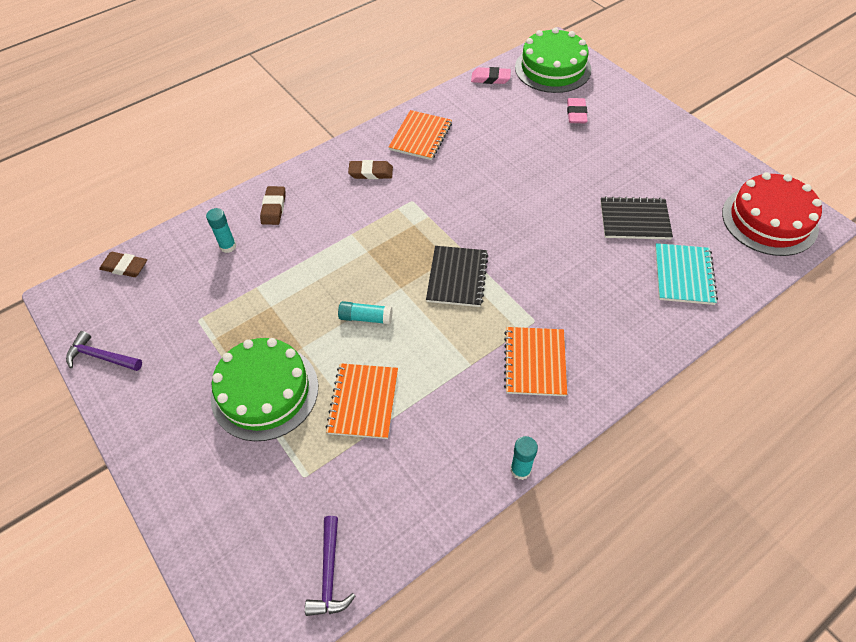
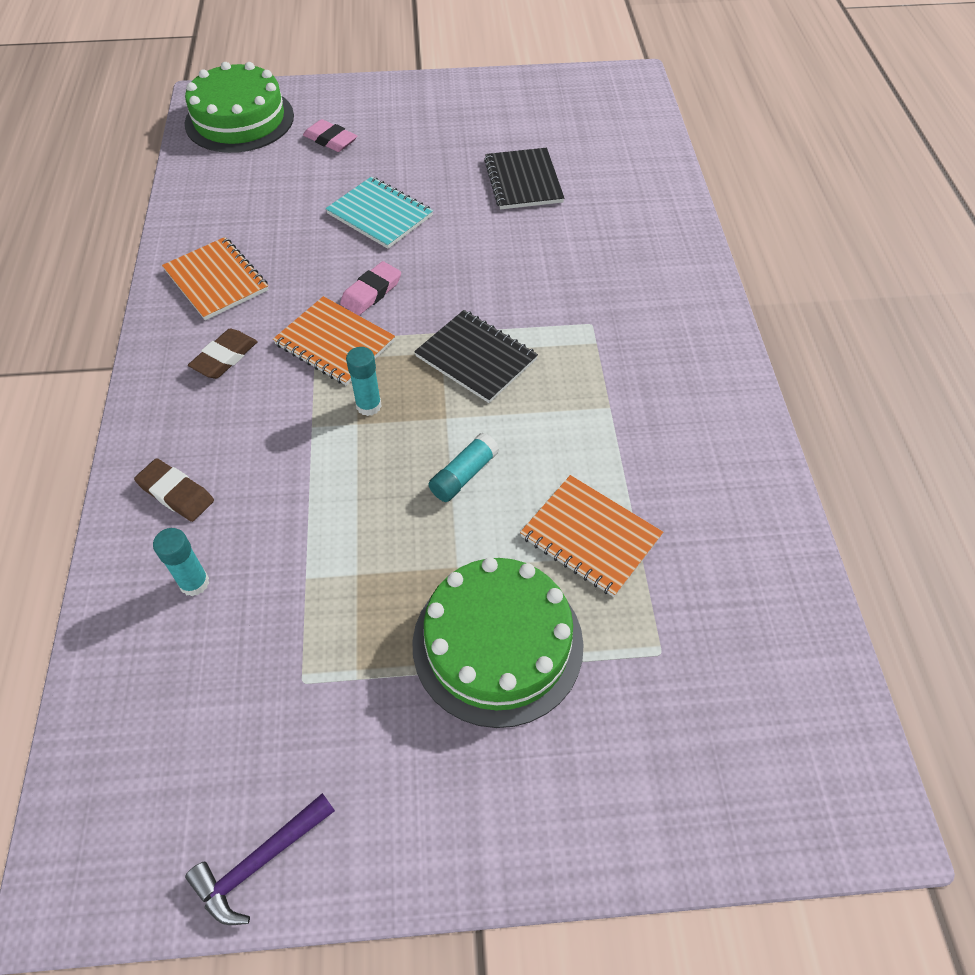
camera: 60 degrees left, 0 degrees up
(125, 267) = (95, 754): brown eraser -> none
(329, 573) = (811, 683): purple hammer -> none
(490, 78) = (192, 173): pink eraser -> pink eraser (371, 292)
(520, 470) = (772, 433): turquoise glue stick -> turquoise glue stick (368, 406)
(535, 362) = (646, 352): orange notebook -> orange notebook (335, 343)
(634, 220) = (523, 181): black notebook -> black notebook turned 45 degrees counterclockwise
(683, 275) = (622, 188): turquoise notebook -> turquoise notebook (380, 215)
(769, 220) = (604, 100): red cake -> none

